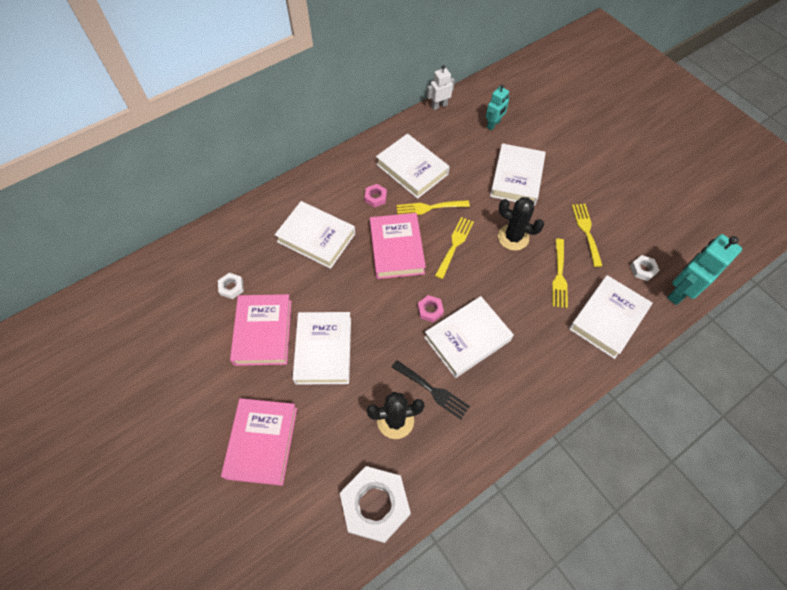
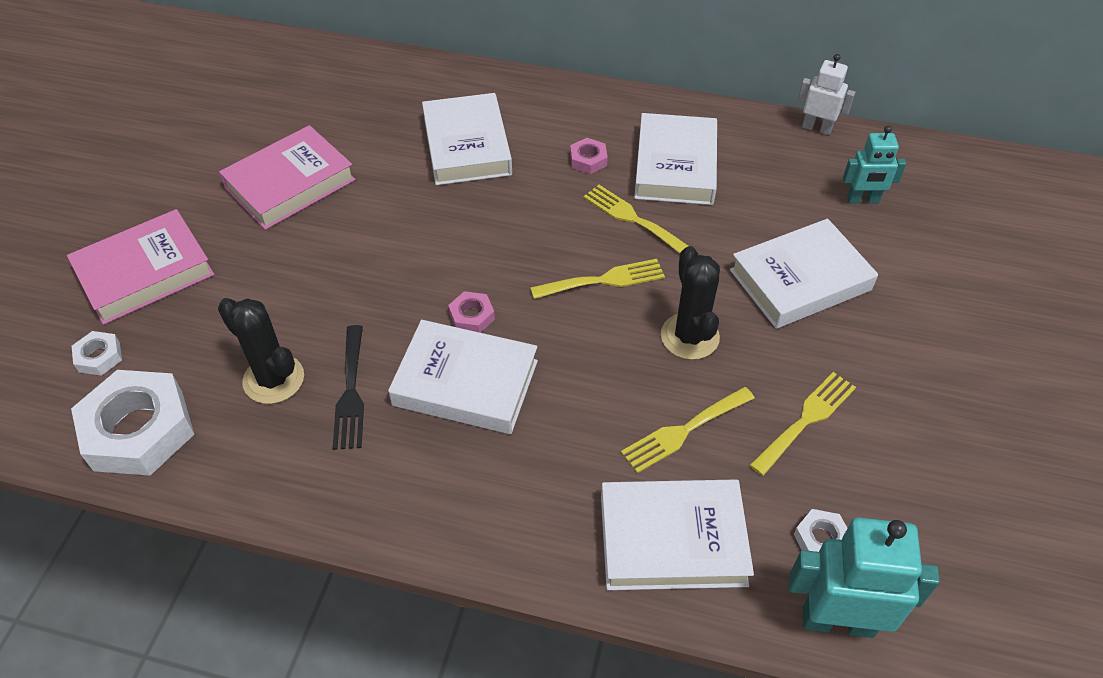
camera: 50 degrees right, 10 degrees down
(231, 287) = (324, 122): white nut -> white nut (99, 357)
(323, 350) = (314, 250): white book -> none
(396, 249) = (532, 227): pink book -> none

